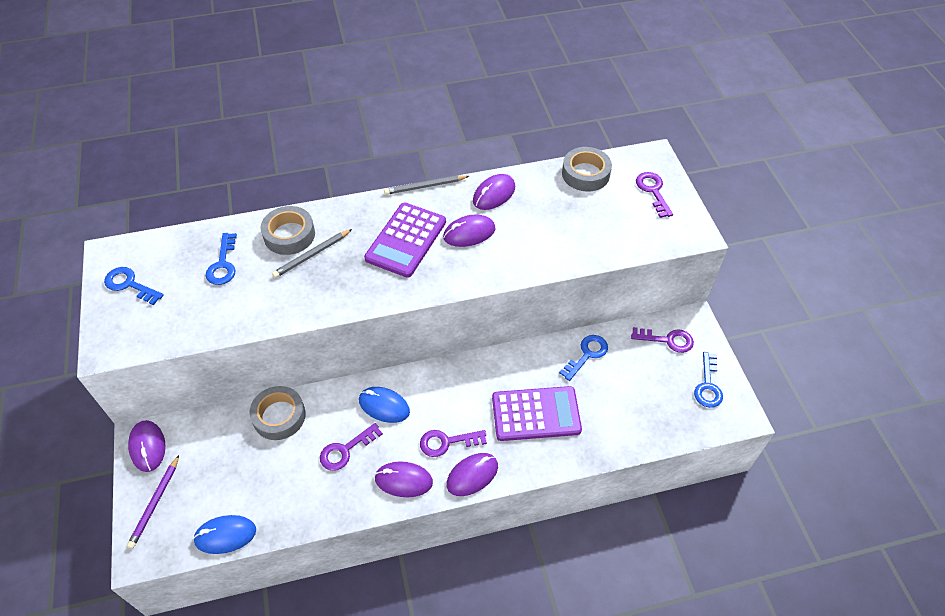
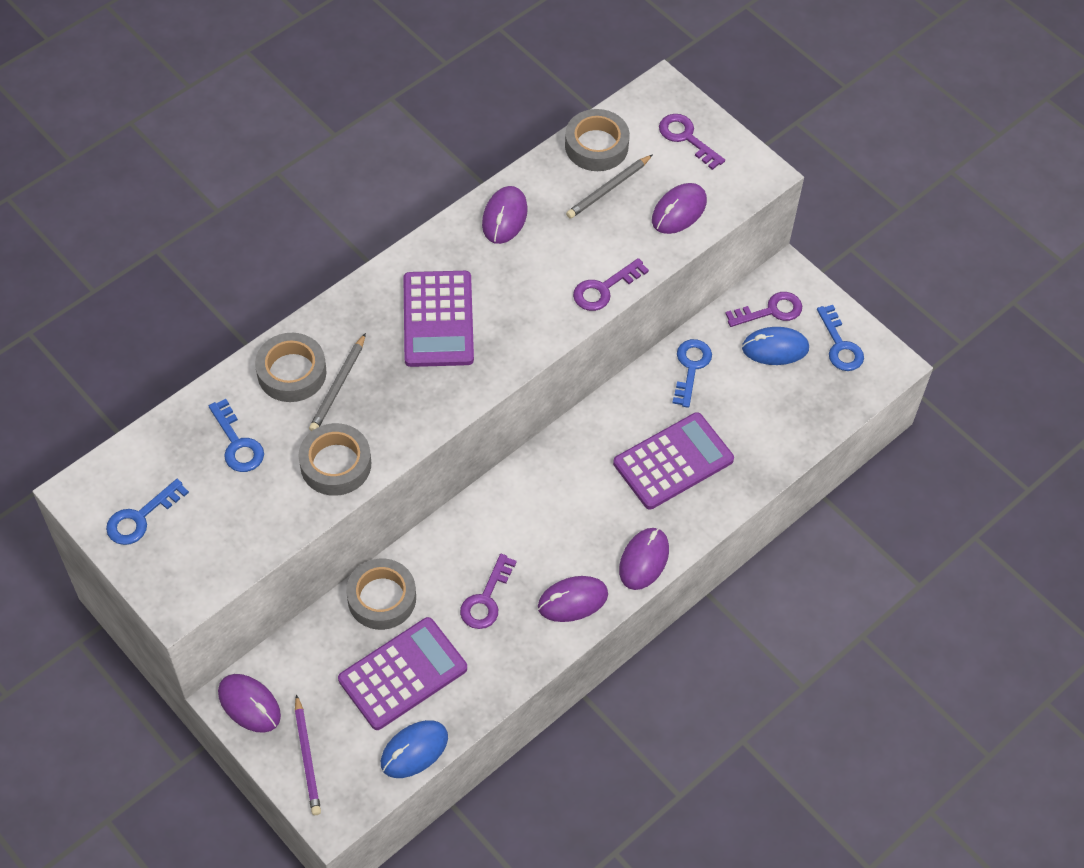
camera: 30 degrees left, 5 degrees up
(129, 284) = (140, 518): blue key -> blue key turned 45 degrees counterclockwise
(256, 475) = (403, 674): none -> purple calculator
(273, 304) = (335, 464): none -> grey tape
(384, 406) = (497, 530): blue mouse -> blue mouse (775, 348)
(425, 186) = (415, 240): grey pencil -> grey pencil (608, 189)
(447, 442) = (594, 538): purple key -> purple key (604, 289)
(469, 233) = (507, 280): purple mouse -> purple mouse (679, 211)

